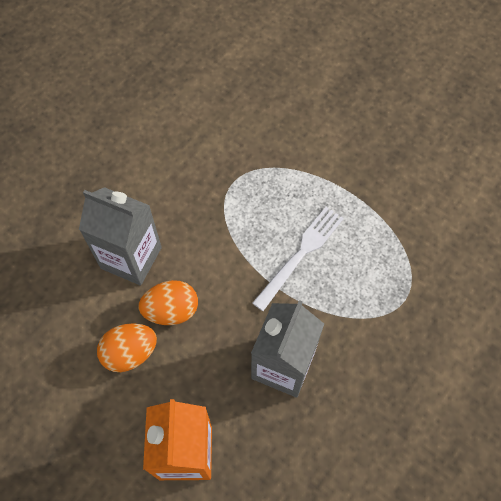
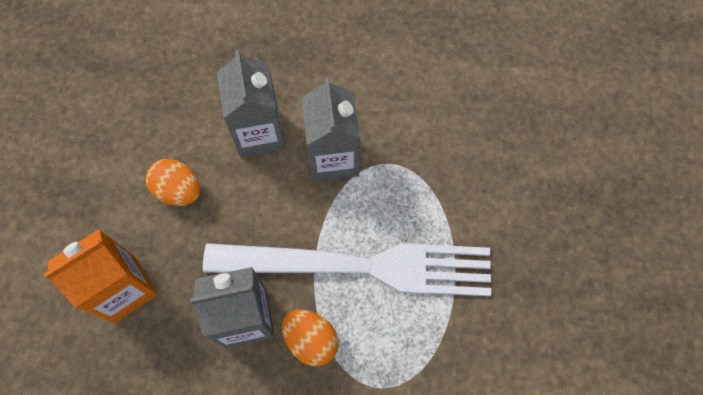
camera: 55 degrees right, 5 degrees up
(171, 310) = (235, 196): orange egg -> orange egg (311, 340)
(197, 217) = (333, 158): none -> grey carton
(300, 255) = (359, 266): white fork -> white fork, size x2.04

